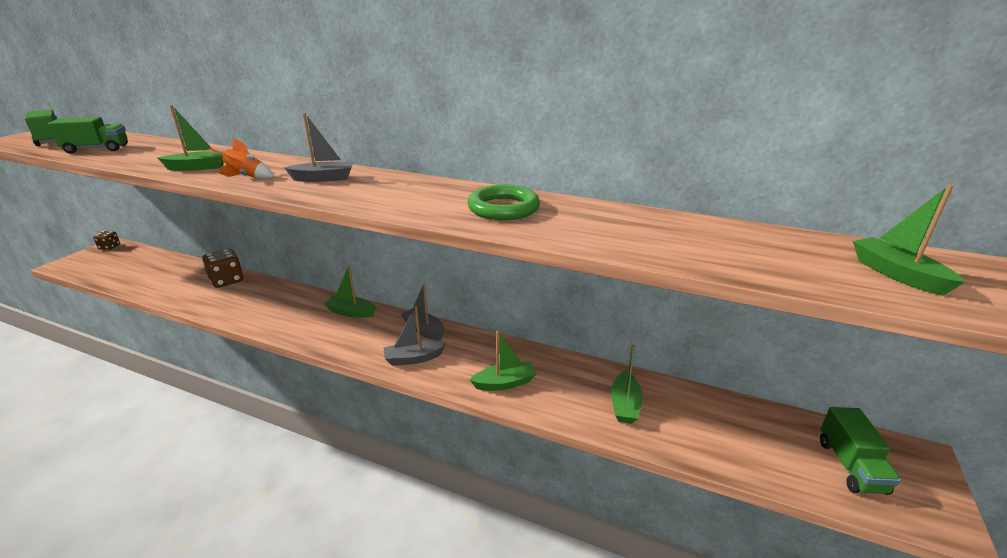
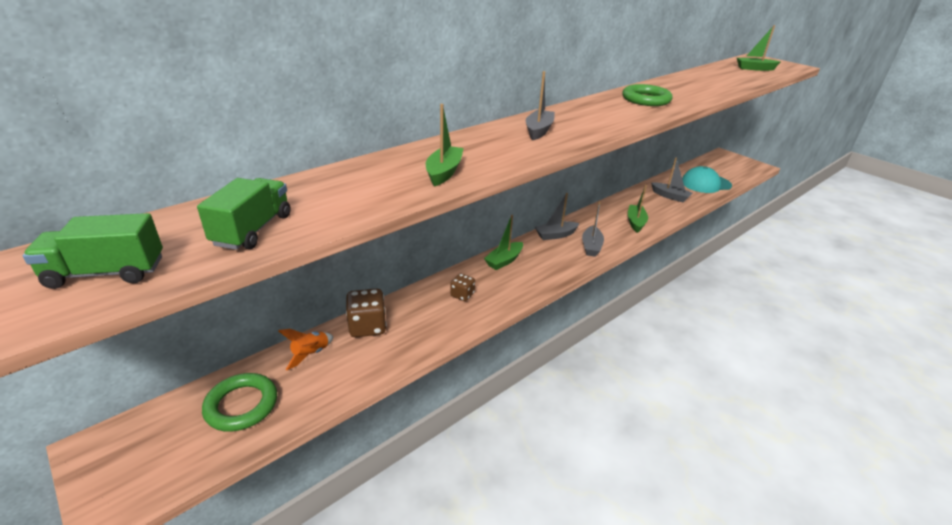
camera: 65 degrees left, 5 degrees up
(109, 247) = (98, 448): brown dice -> brown dice (462, 295)
(139, 268) = (241, 405): none -> green ring
(246, 177) = (505, 155): orange rocket -> orange rocket (311, 354)
(624, 405) = (670, 196): green boat -> grey boat
(727, 442) = (705, 184): none -> turquoise cap
(850, 466) = (726, 167): green truck -> none

